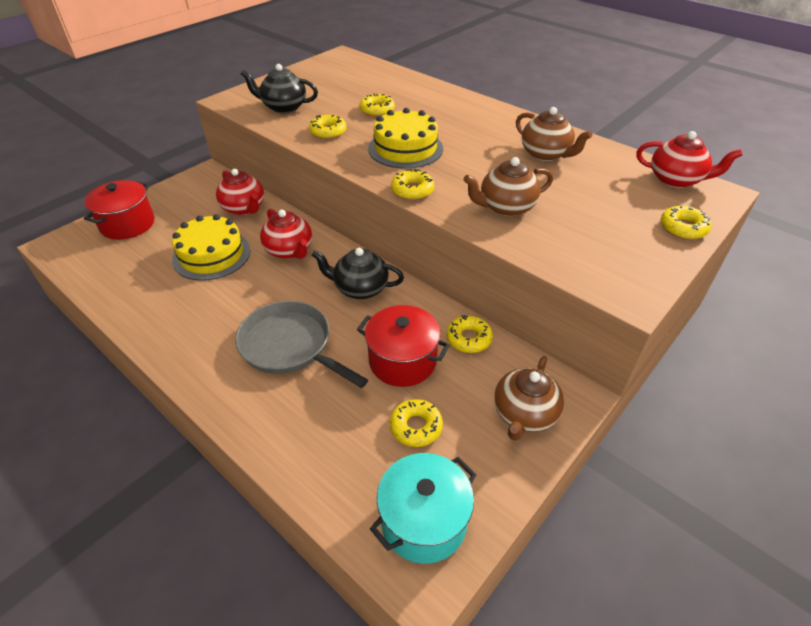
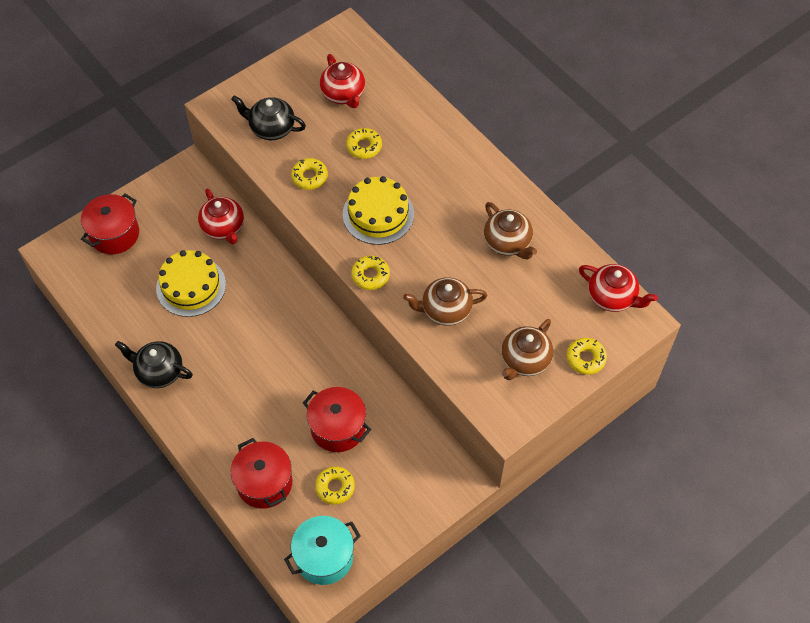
camera: 10 degrees right, 15 degrees up
(289, 250) = (261, 291): red teapot -> red teapot (343, 94)
(290, 346) = (251, 399): grey pan -> none
(320, 435) = (264, 483): none -> red pot
(360, 288) = (317, 347): black teapot -> black teapot (159, 371)
(468, 338) = (396, 415): yellow donut -> none
(524, 414) = (418, 490): brown teapot -> brown teapot (524, 360)

